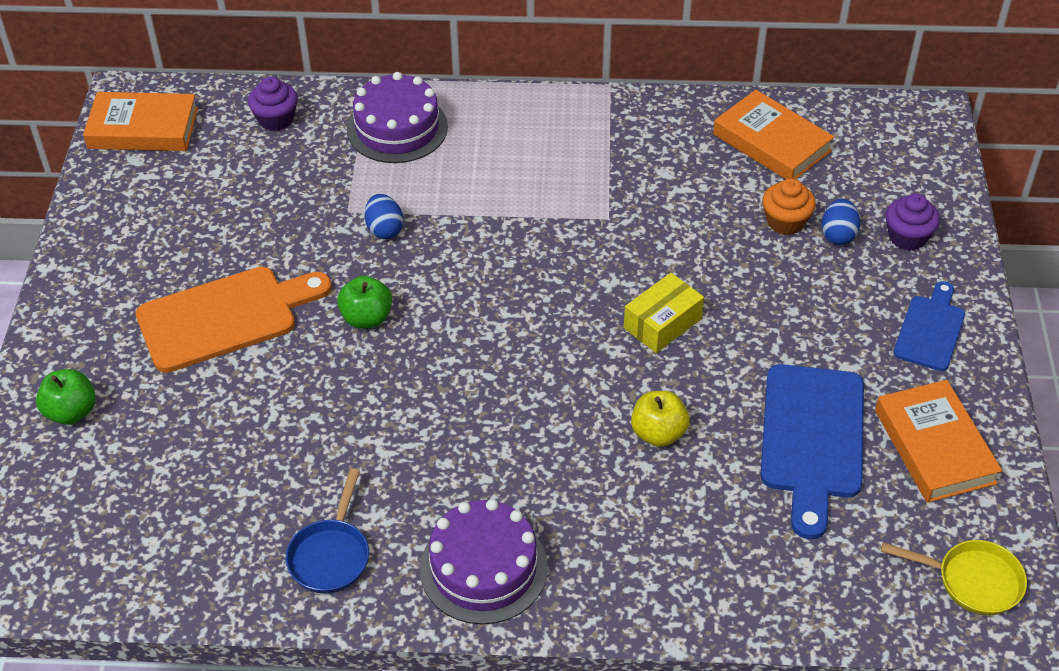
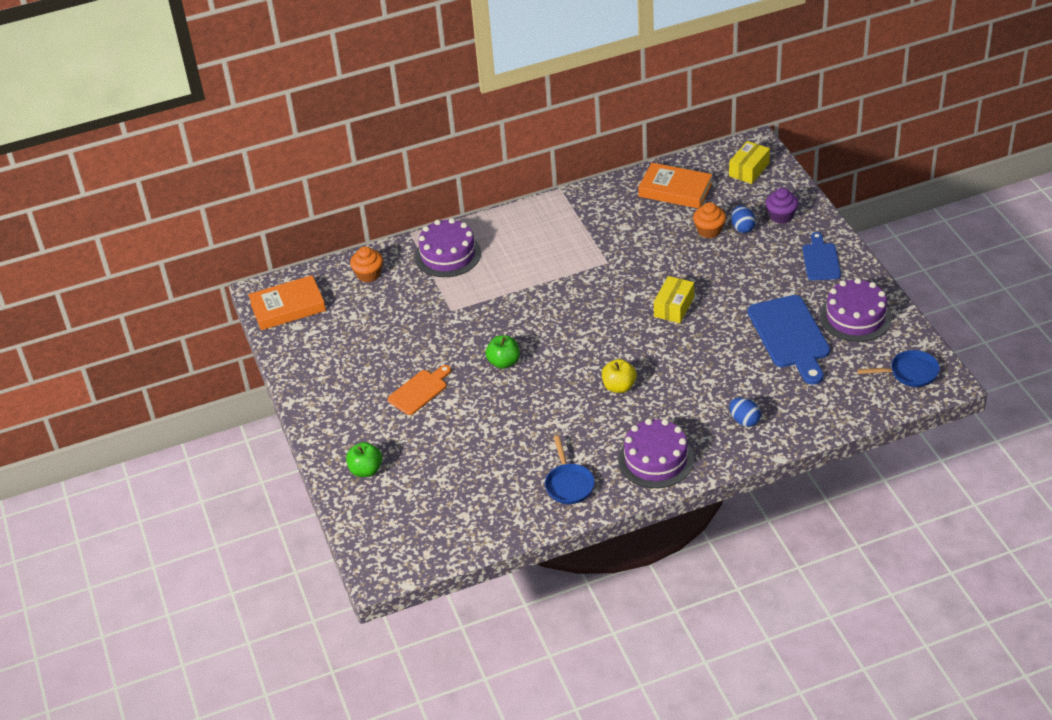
camera: 20 degrees left, 5 degrees down
(225, 317) = (419, 391): orange cutting board -> orange cutting board, size x0.59
(276, 119) = (368, 274): purple cupcake -> orange cupcake
(384, 229) = (480, 312): blue egg -> blue egg (744, 420)
(658, 433) = (707, 362): yellow apple -> yellow apple (619, 387)
(899, 148) = (749, 169): none -> yellow box
(934, 446) = (855, 317): orange book -> purple cake
(972, 581) = (910, 373): yellow pan -> blue pan

